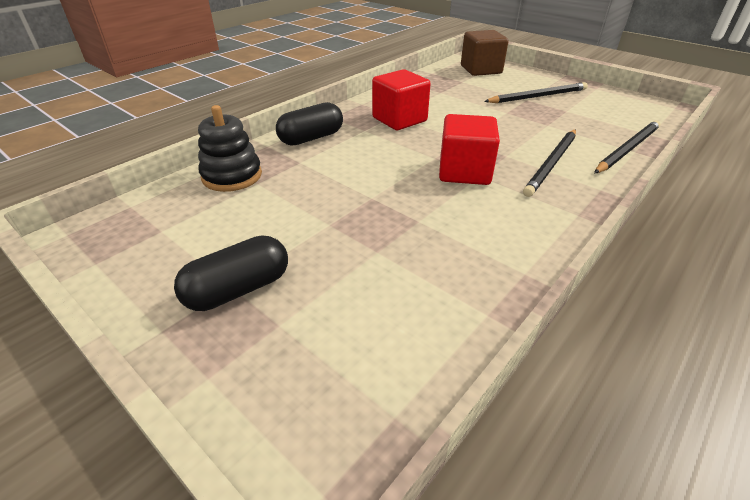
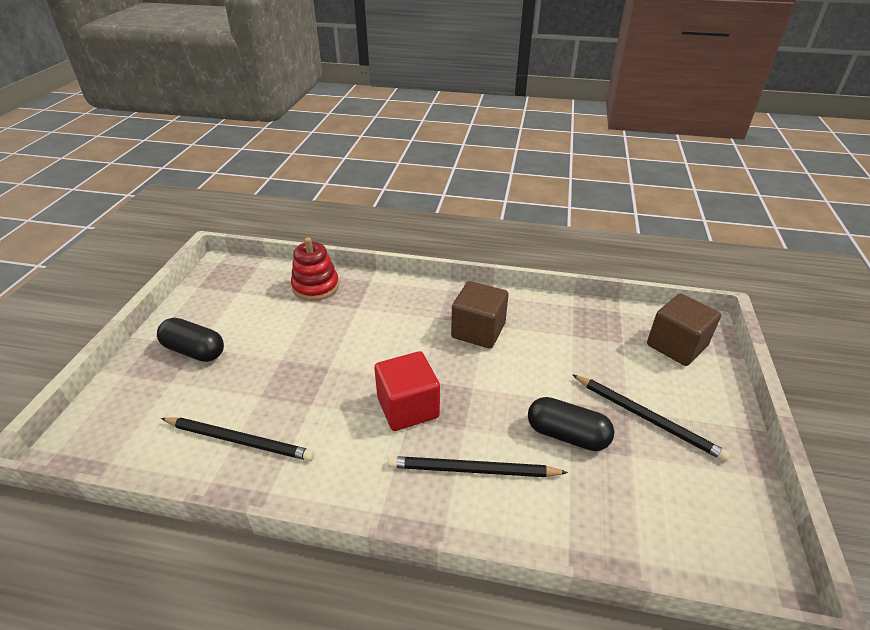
camera: 60 degrees right, 0 degrees up
(232, 176) = (316, 286): black stacking toy -> red stacking toy
(311, 138) = (399, 296): black capsule -> black capsule (567, 435)
(399, 119) = (478, 331): red cube -> brown cube
(627, 149) = (567, 538): black pencil -> black pencil (239, 440)

